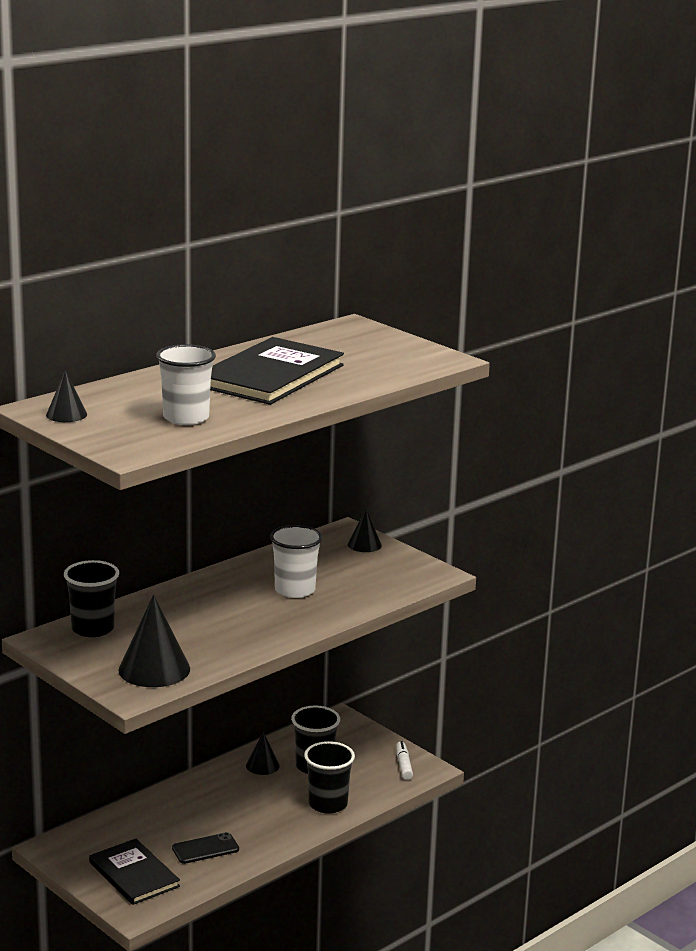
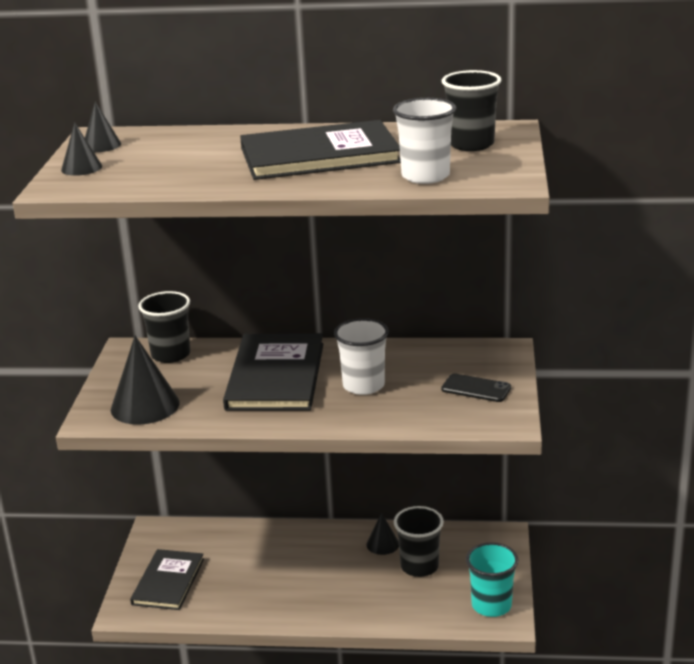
camera: 50 degrees right, 5 degrees up
(186, 418) = (166, 172): white cup -> white cup (425, 176)
(205, 849) = (240, 590): black phone -> black phone (476, 388)
(214, 610) = (275, 376): none -> black book
(328, 804) = (379, 605): black cup -> black cup (471, 144)
(364, 545) = (496, 368): black cone -> black cone (81, 168)
(403, 765) = (491, 605): white marker -> turquoise cup

